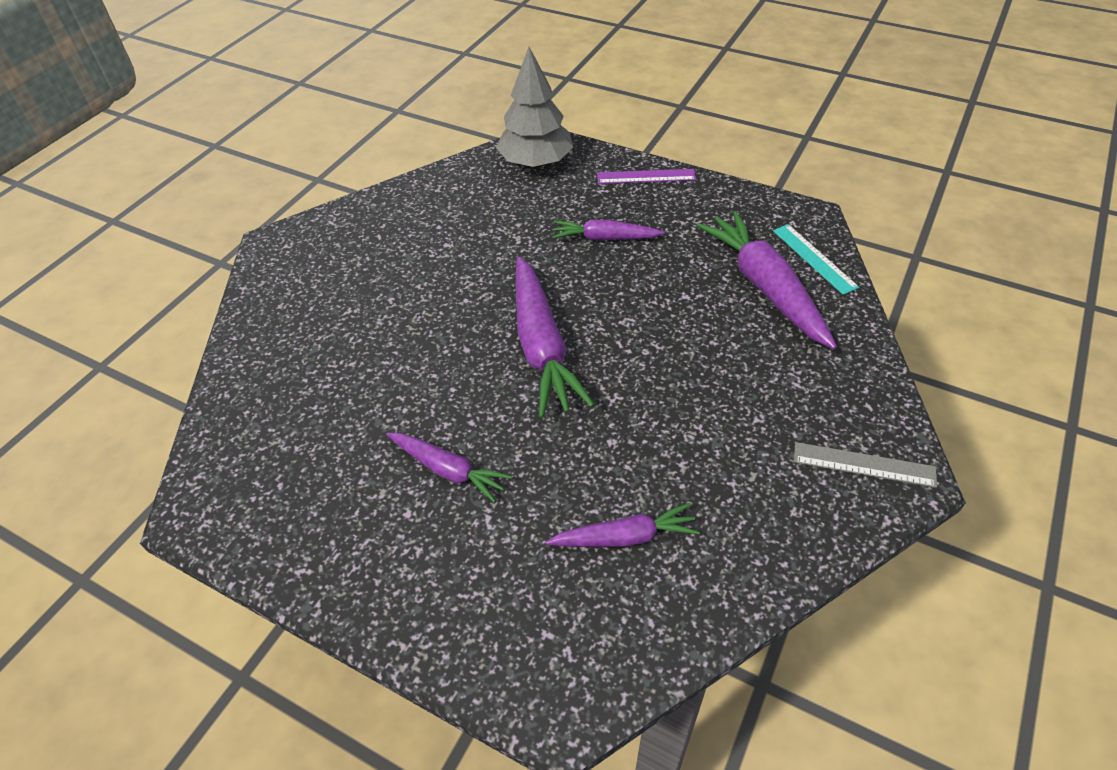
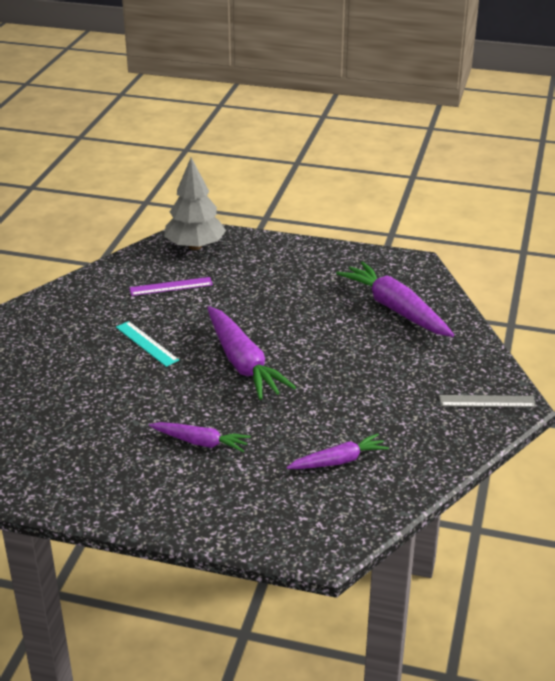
camera: 15 degrees left, 15 degrees down
(604, 238) = (267, 291): purple carrot -> none
(646, 176) = (286, 247): purple ruler -> purple ruler (171, 286)
(814, 258) = (425, 288): turquoise ruler -> turquoise ruler (146, 343)

